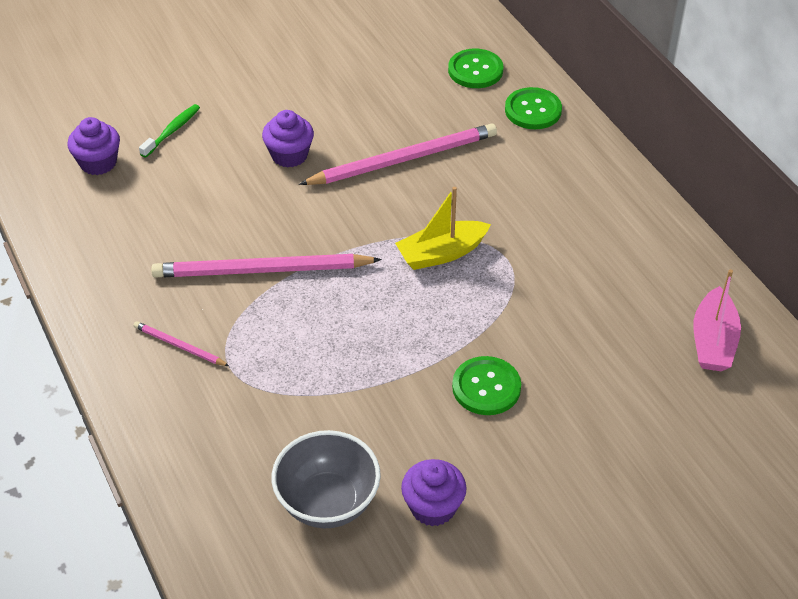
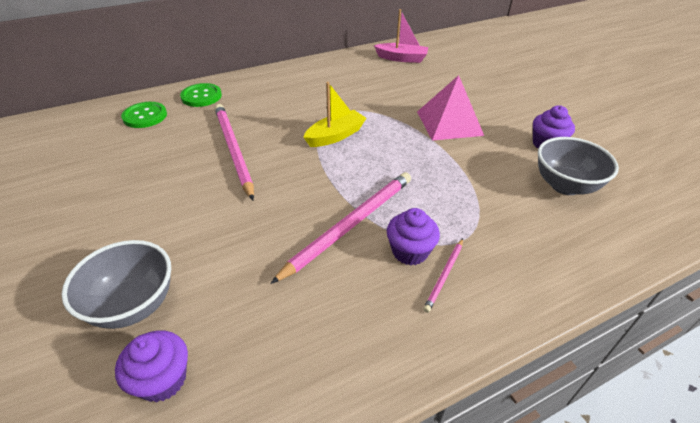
camera: 90 degrees left, 5 degrees down
(172, 131) = (133, 305): green toothbrush -> grey bowl
(261, 270) = (350, 225): pink pencil -> pink pencil turned 135 degrees counterclockwise
(289, 155) = (207, 212): purple cupcake -> purple cupcake (410, 251)
(441, 253) = (335, 136): yellow boat -> yellow boat turned 105 degrees counterclockwise
(486, 387) = (449, 123): green button -> pink pyramid

